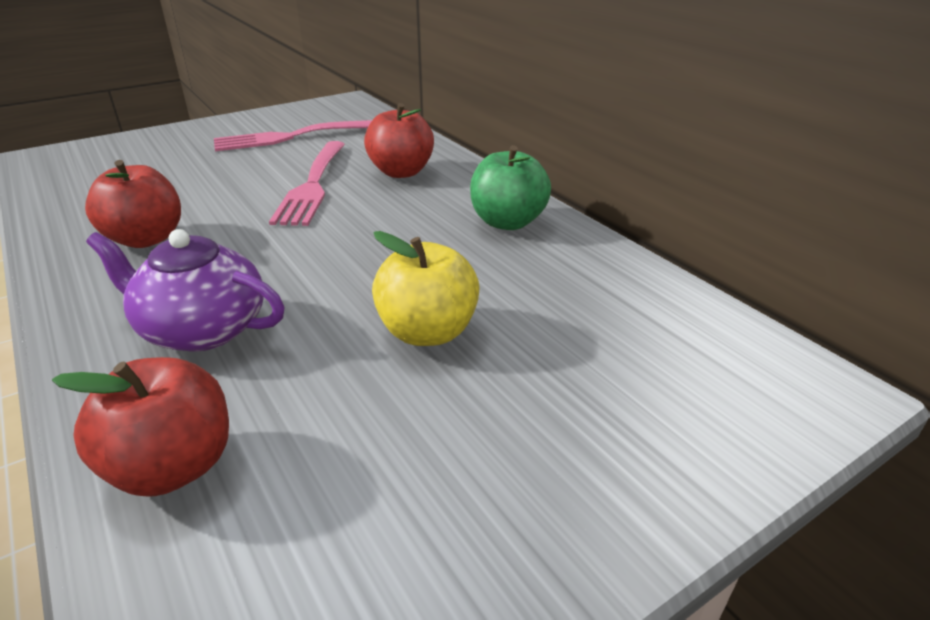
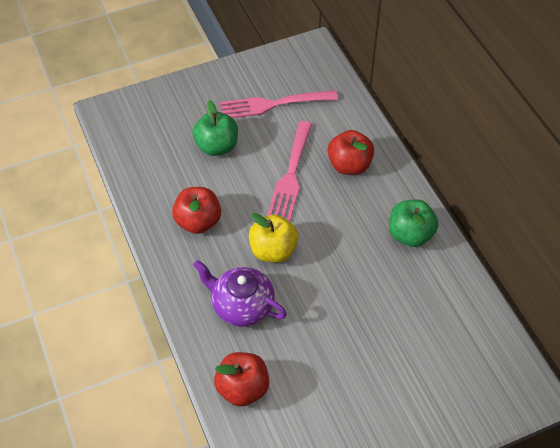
camera: 10 degrees right, 20 degrees up
(200, 171) = (217, 146): none -> green apple
(427, 332) = (352, 325): yellow apple -> yellow apple (273, 251)

